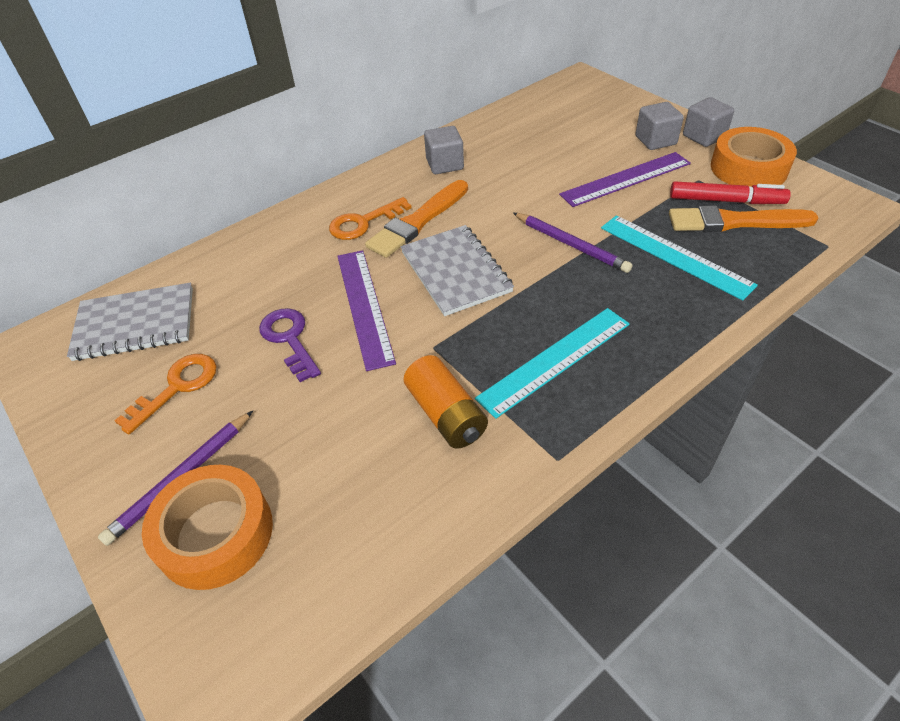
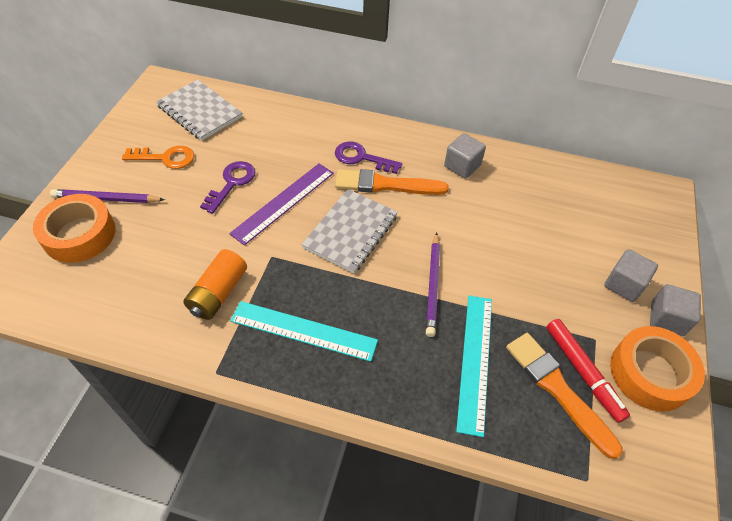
camera: 50 degrees right, 5 degrees up
(364, 222) = (362, 158): orange key -> purple key
(626, 179) = (547, 286): purple ruler -> none

